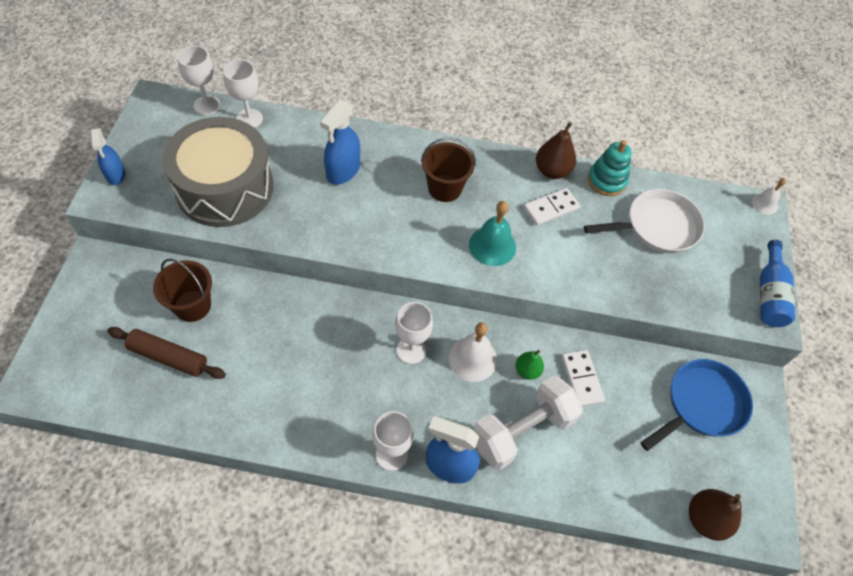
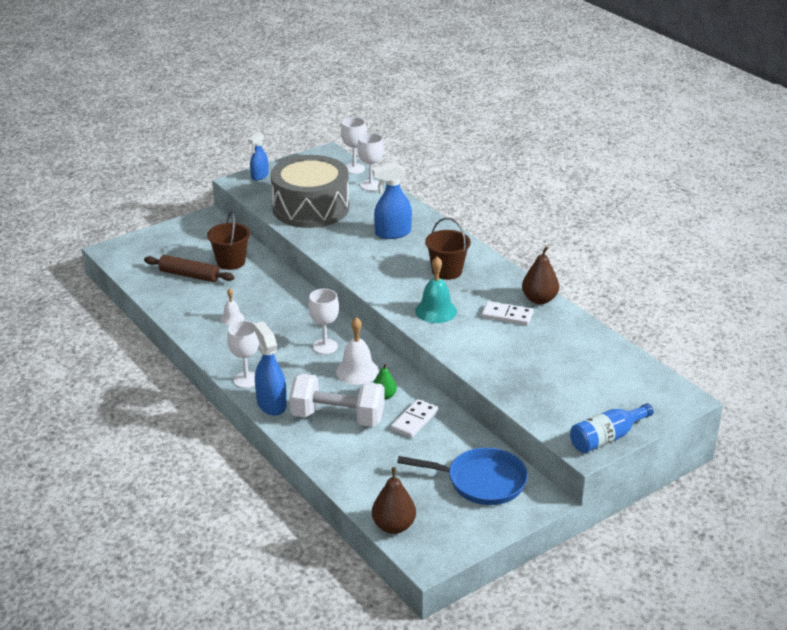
camera: 50 degrees right, 25 degrees down
(168, 357) = (189, 275): brown rolling pin -> brown rolling pin turned 45 degrees counterclockwise
(606, 181) = (574, 323): turquoise stacking toy -> none
(656, 227) = (574, 363): white pan -> none
(764, 204) = (691, 398): white bell -> white bell (232, 318)

